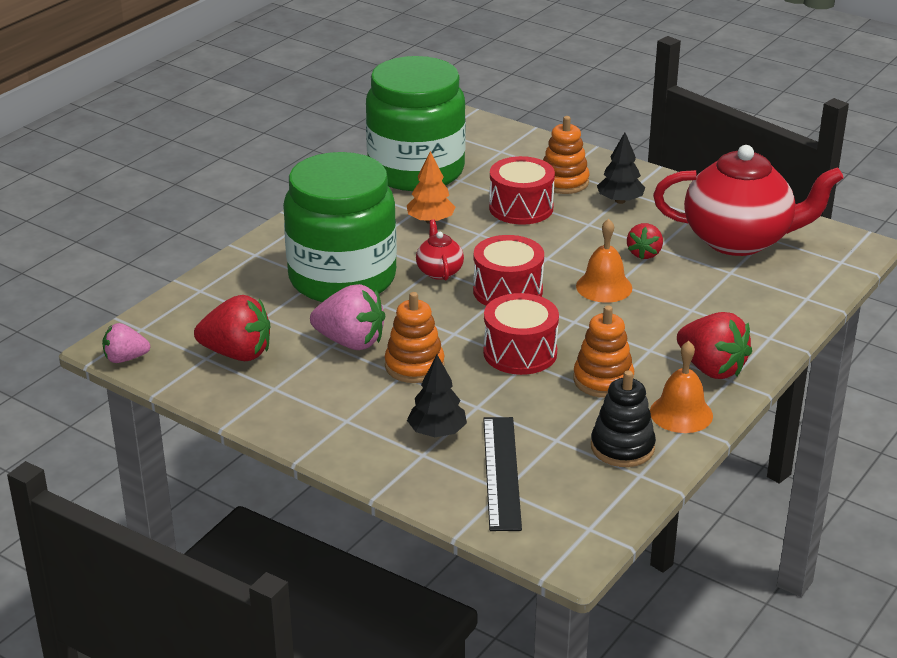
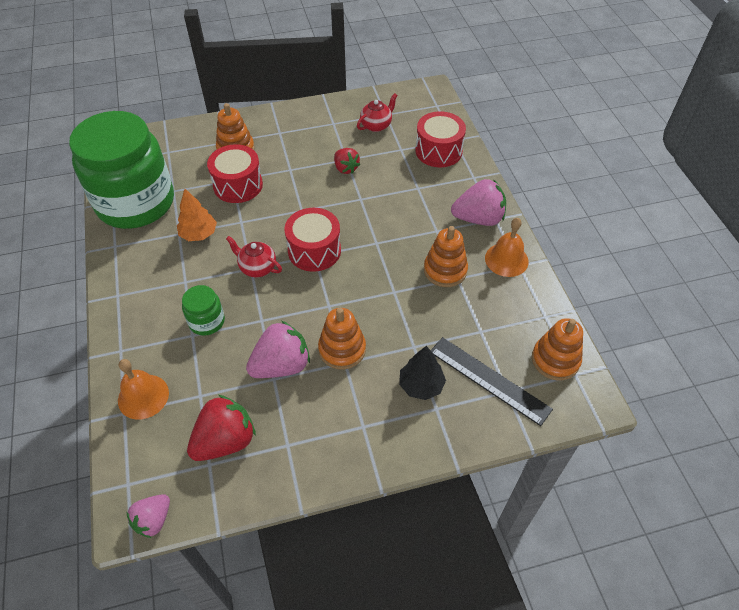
camera: 50 degrees left, 20 degrees up
(342, 278) = (207, 321): green jar -> green jar, size x0.40
(520, 352) = (381, 288): red drum -> red drum (438, 151)
(589, 506) = (555, 360): none -> orange stacking toy
(604, 287) = (358, 207): orange bell -> orange bell (143, 396)
(620, 201) = (284, 141): black tree -> none
(622, 447) = (514, 306): black stacking toy -> none
(711, 368) = (478, 218): red strawberry -> pink strawberry
(739, 240) = (376, 125): red teapot -> red teapot, size x0.43

